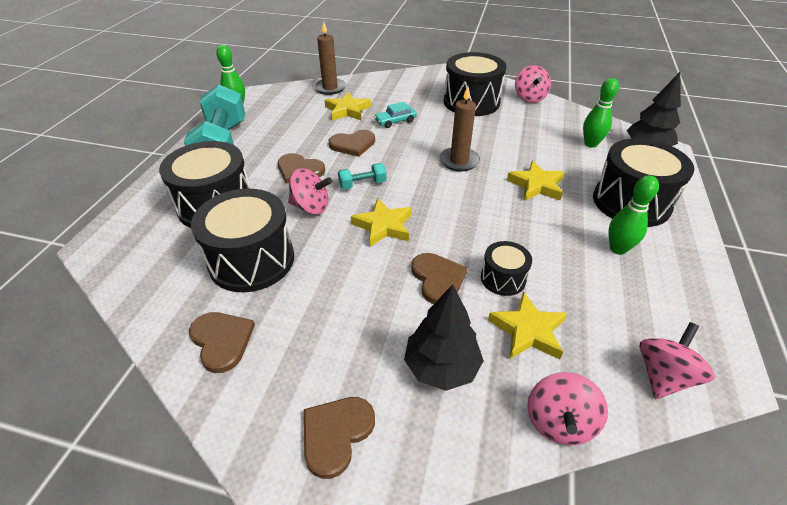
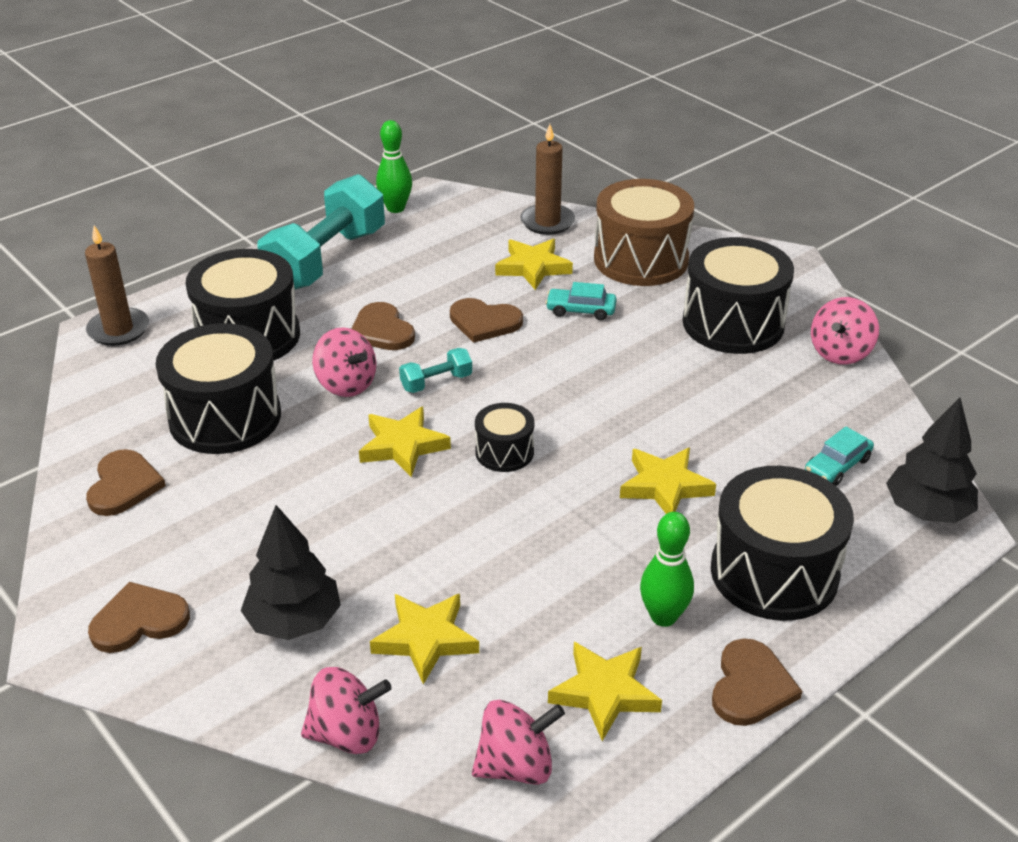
camera: 35 degrees right, 5 degrees down
(362, 184) = (436, 382): turquoise dumbbell -> turquoise dumbbell turned 45 degrees counterclockwise
(396, 89) = (641, 259): none -> brown drum
(437, 279) = (394, 535): brown heart -> brown heart (751, 686)
(459, 161) = (599, 405): brown candle -> brown candle (118, 330)
(503, 278) = (468, 573): black drum -> black drum (504, 452)
(559, 422) = (347, 734): pink spinning top -> pink spinning top turned 150 degrees counterclockwise
(590, 144) = (837, 466): green bowling pin -> turquoise car
(646, 304) = (605, 692): none -> yellow star

